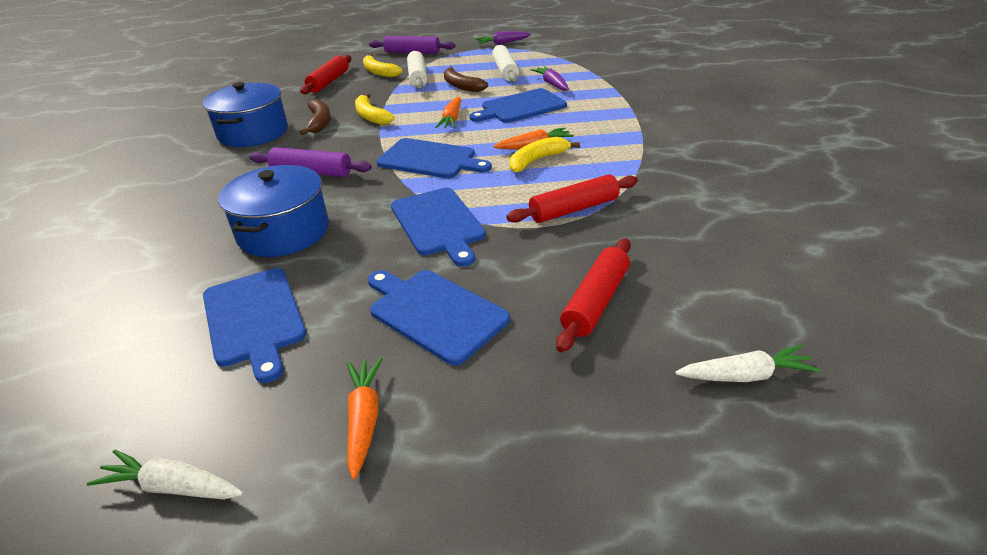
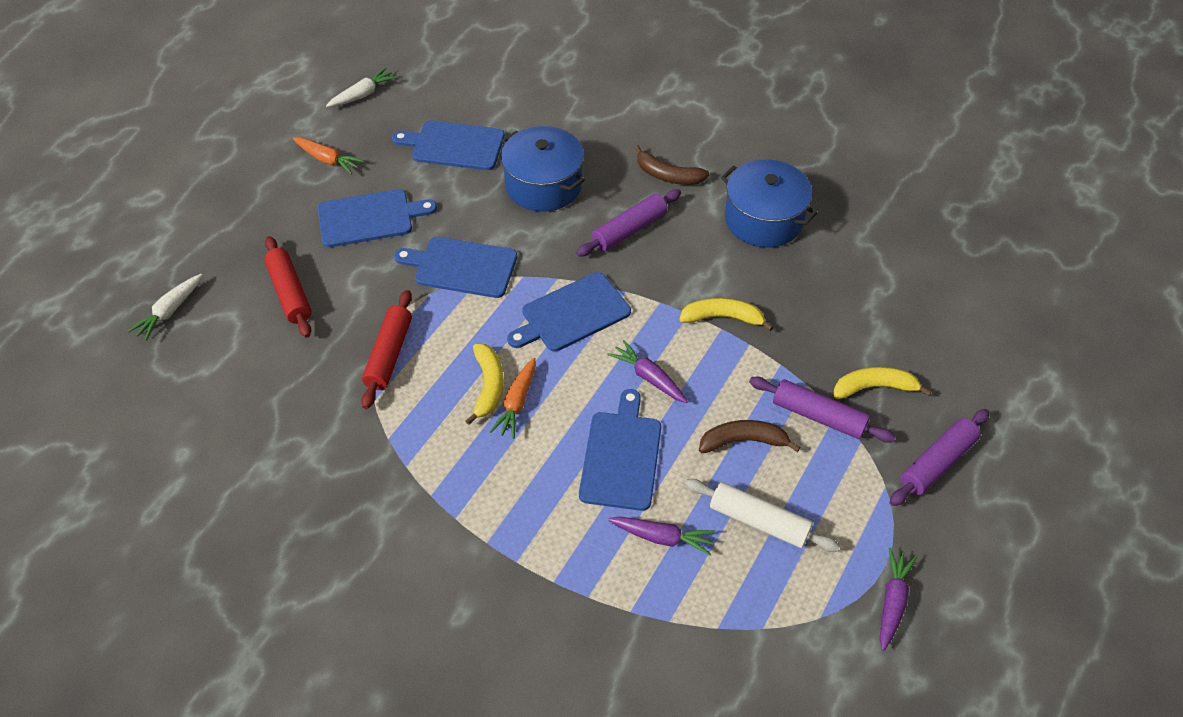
camera: 125 degrees right, 15 degrees up
(319, 122) = (744, 273): brown banana -> brown banana (668, 175)
(329, 82) = (877, 326): red rolling pin -> none
(417, 77) = (818, 416): white rolling pin -> purple rolling pin
(452, 119) = (649, 377): orange carrot -> purple carrot

